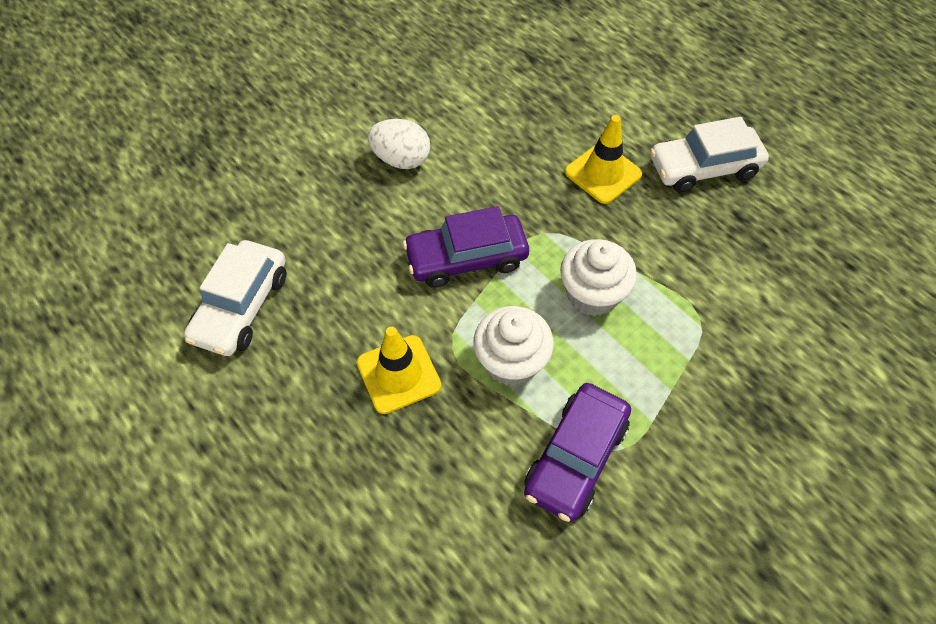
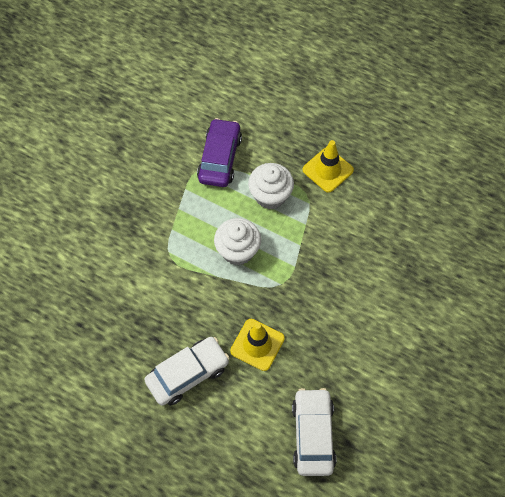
camera: 160 degrees right, 5 degrees up
(241, 307) = (434, 178): white car -> white car (313, 435)
(401, 159) = (399, 309): white egg -> none
(466, 258) = (322, 249): purple car -> none

